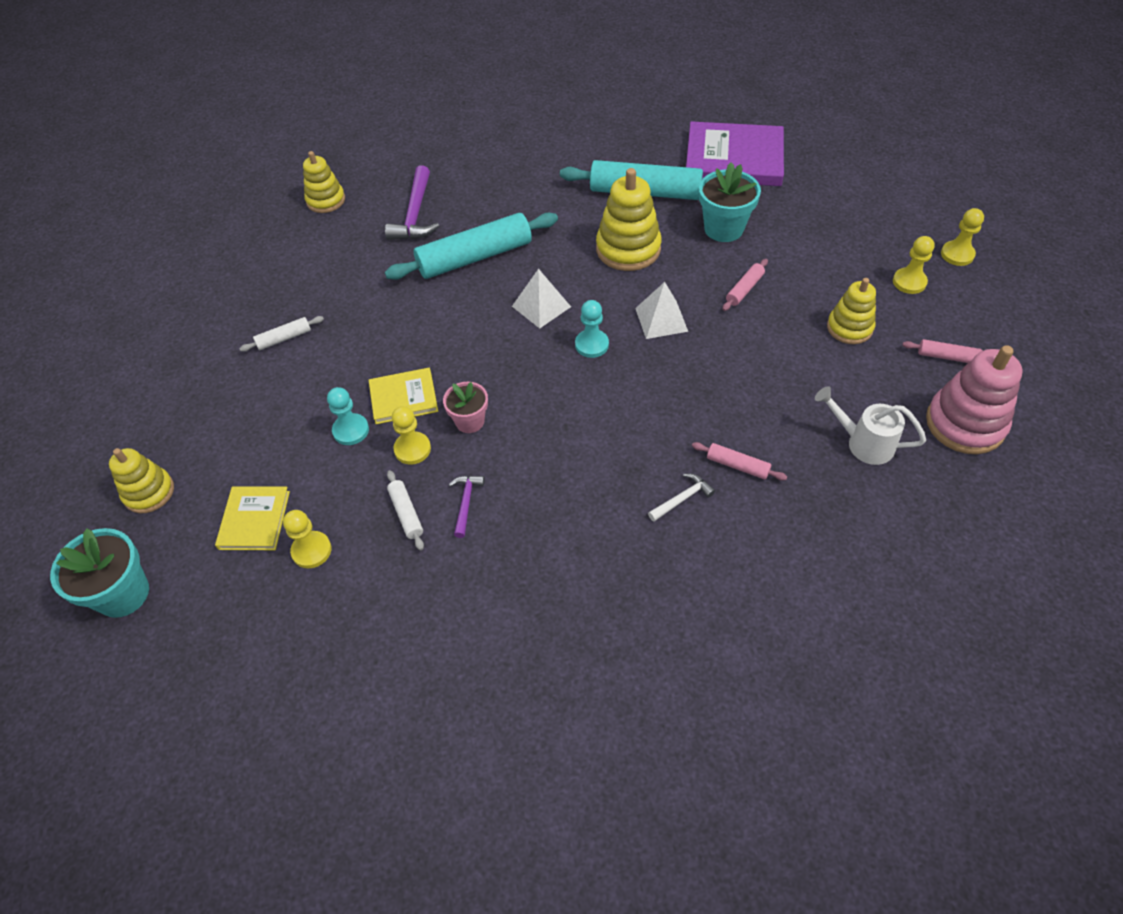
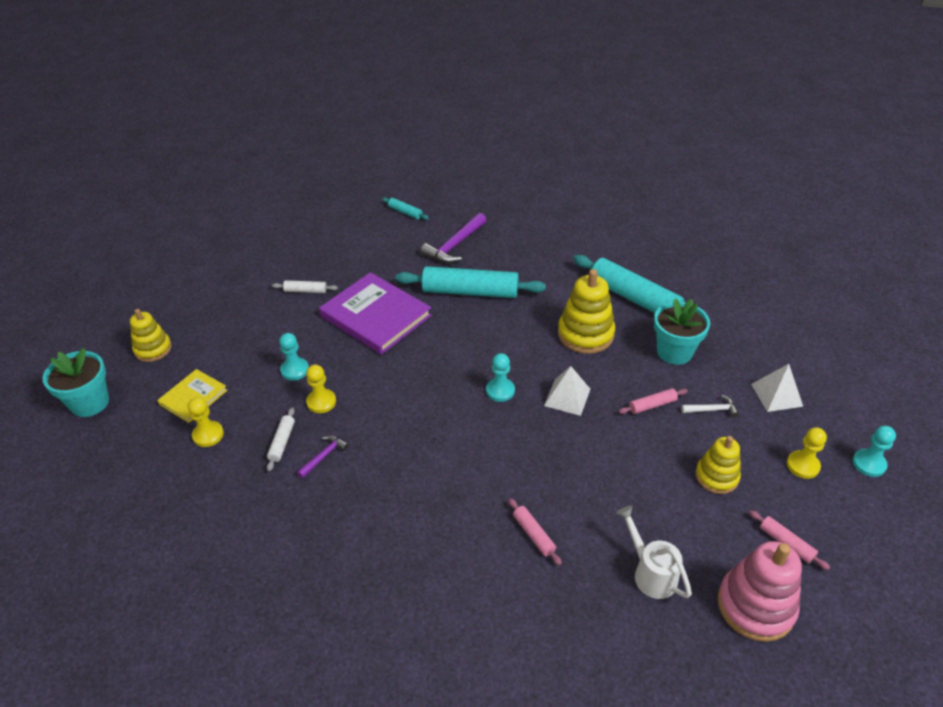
camera: 30 degrees right, 10 degrees down
(326, 200) = (405, 212): yellow stacking toy -> turquoise rolling pin
(403, 398) = (344, 365): yellow book -> none
(470, 421) = (372, 402): pink flower pot -> none
(541, 306) = (487, 346): white pyramid -> white pyramid (776, 395)
(682, 498) = (472, 535): white hammer -> white hammer (712, 410)
(733, 159) = (728, 302): purple book -> purple book (376, 316)
(957, 254) = (869, 464): yellow pawn -> turquoise pawn

